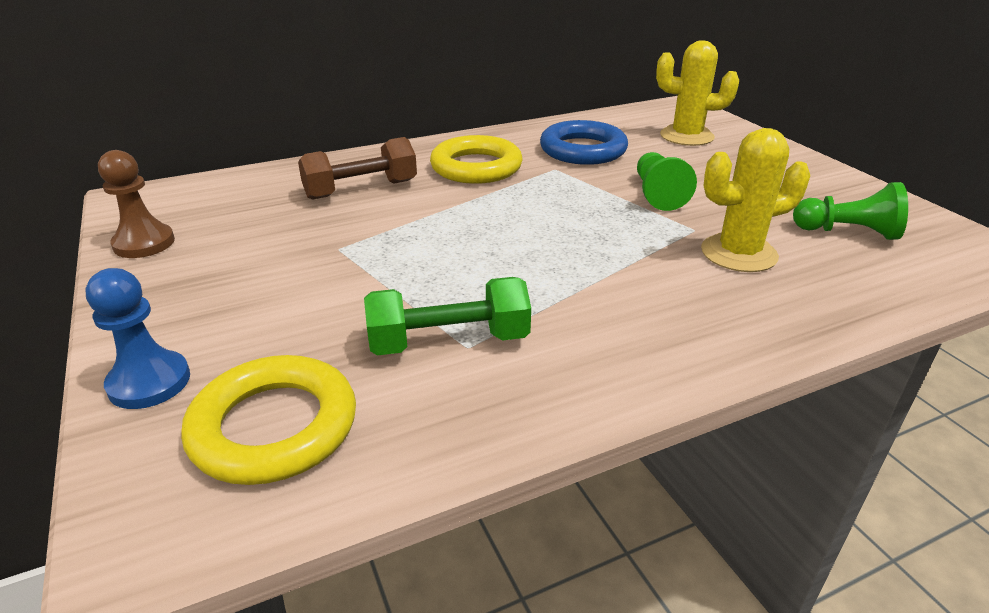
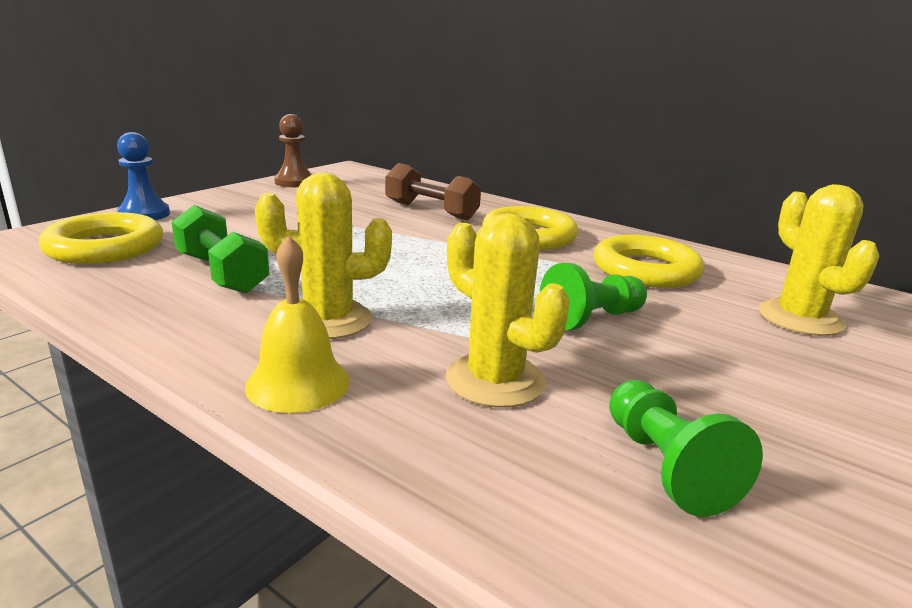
camera: 60 degrees right, 10 degrees down
(583, 150) = (645, 270): blue ring -> yellow ring
(606, 298) = (328, 320): none -> yellow cactus
(720, 333) = (298, 383): none -> yellow bell

